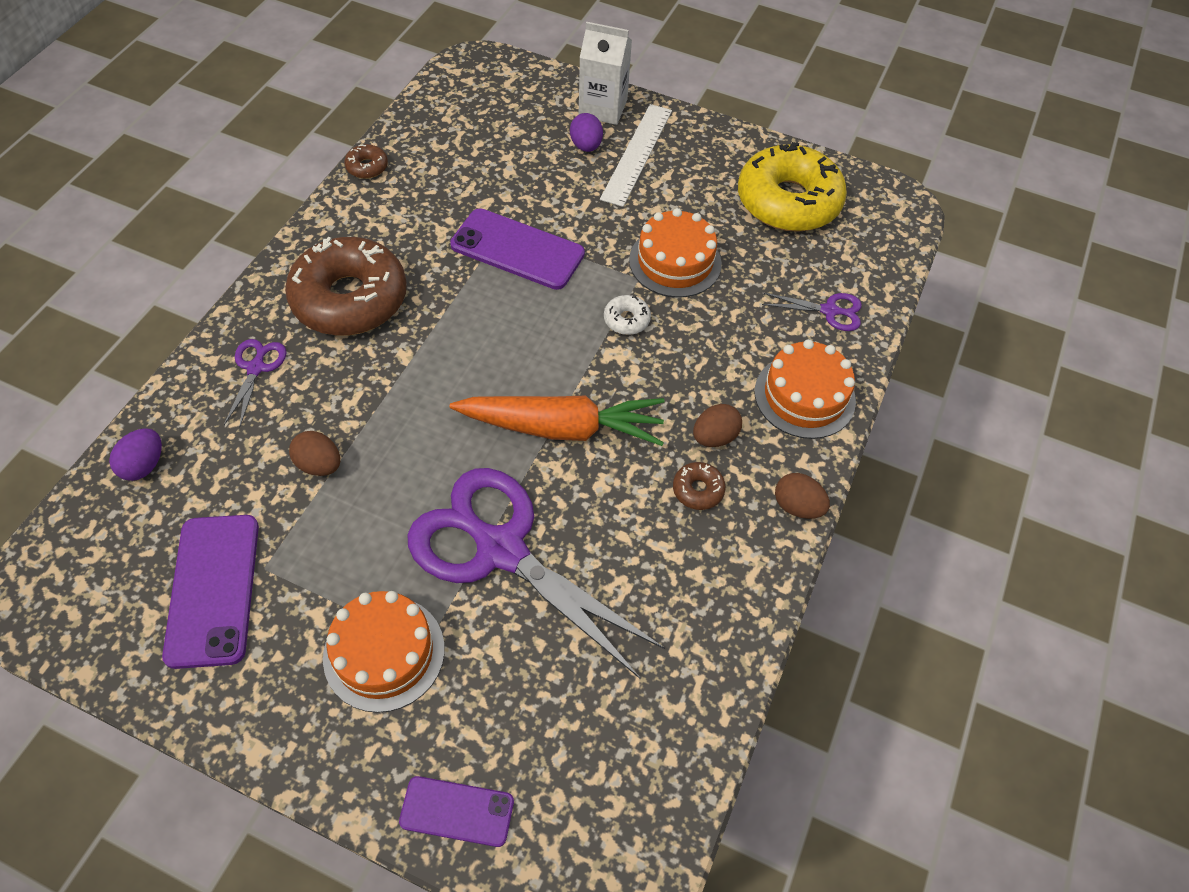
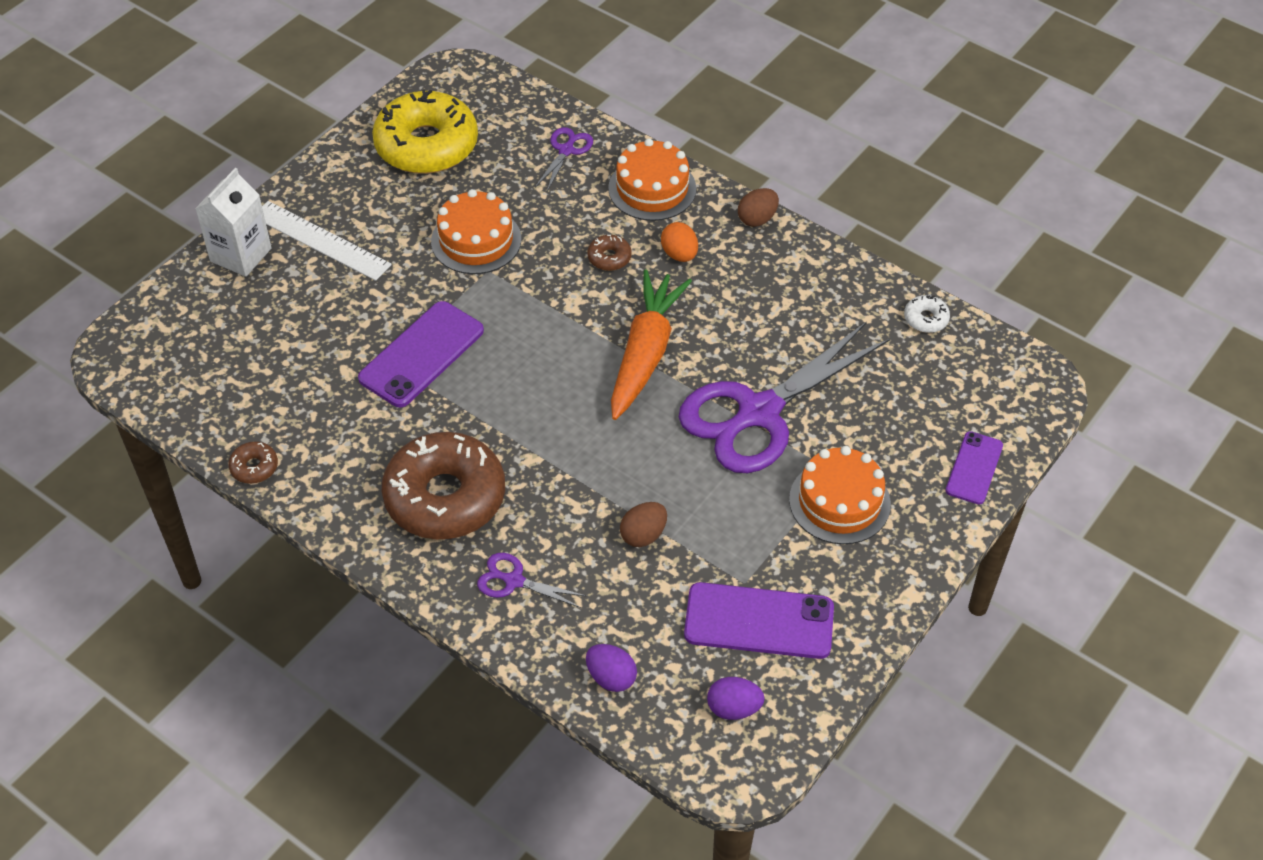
camera: 75 degrees left, 5 degrees down
(586, 146) = (293, 278): purple egg -> purple egg (733, 708)
(626, 320) = (536, 288): white donut -> white donut (926, 319)
(698, 490) = (728, 276): brown donut -> brown donut (609, 257)
(714, 437) = (679, 254): brown egg -> orange egg

